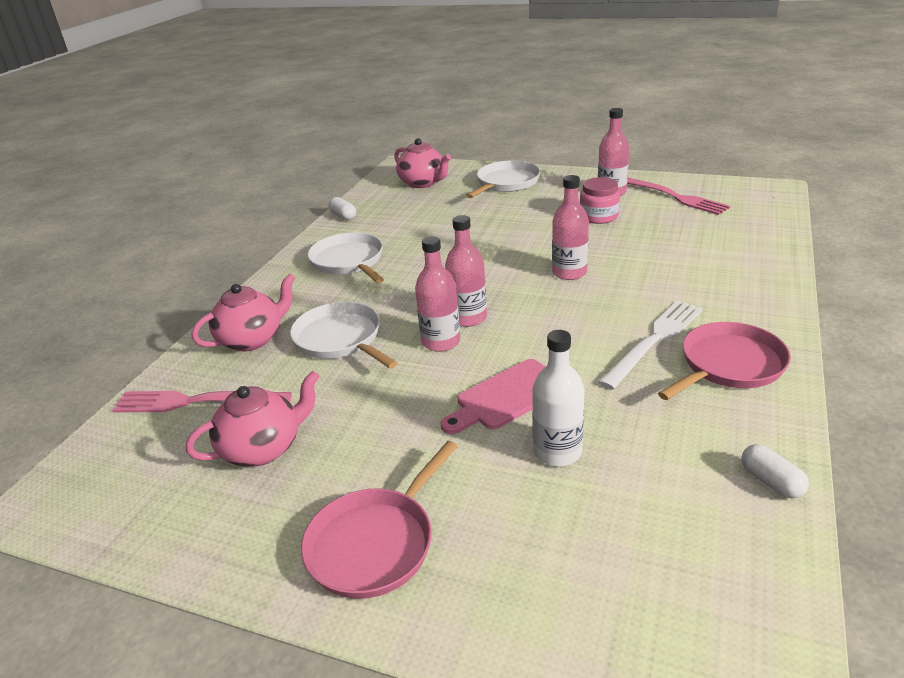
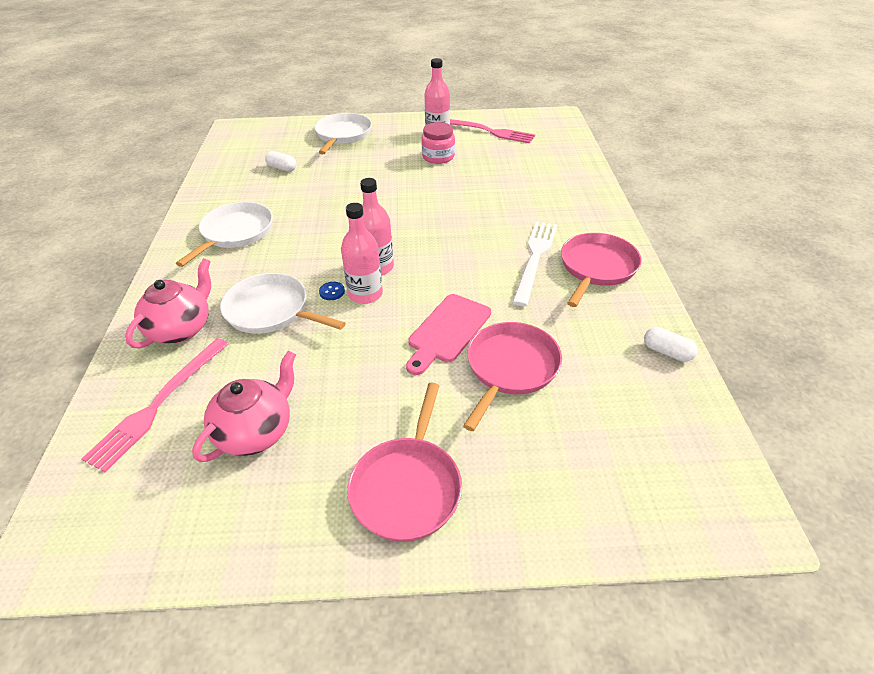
camera: 25 degrees left, 10 degrees up
(196, 402) = (158, 404): pink fork -> pink fork turned 45 degrees counterclockwise
(343, 216) = (203, 187): white capsule -> white capsule (282, 168)
(349, 261) = (235, 233): white pan -> white pan turned 75 degrees clockwise
(408, 333) = (332, 292): none -> blue button
(423, 183) = (265, 144): pink teapot -> none
(557, 451) = (510, 368): white bottle -> pink pan
(569, 272) = (440, 211): pink bottle -> none

